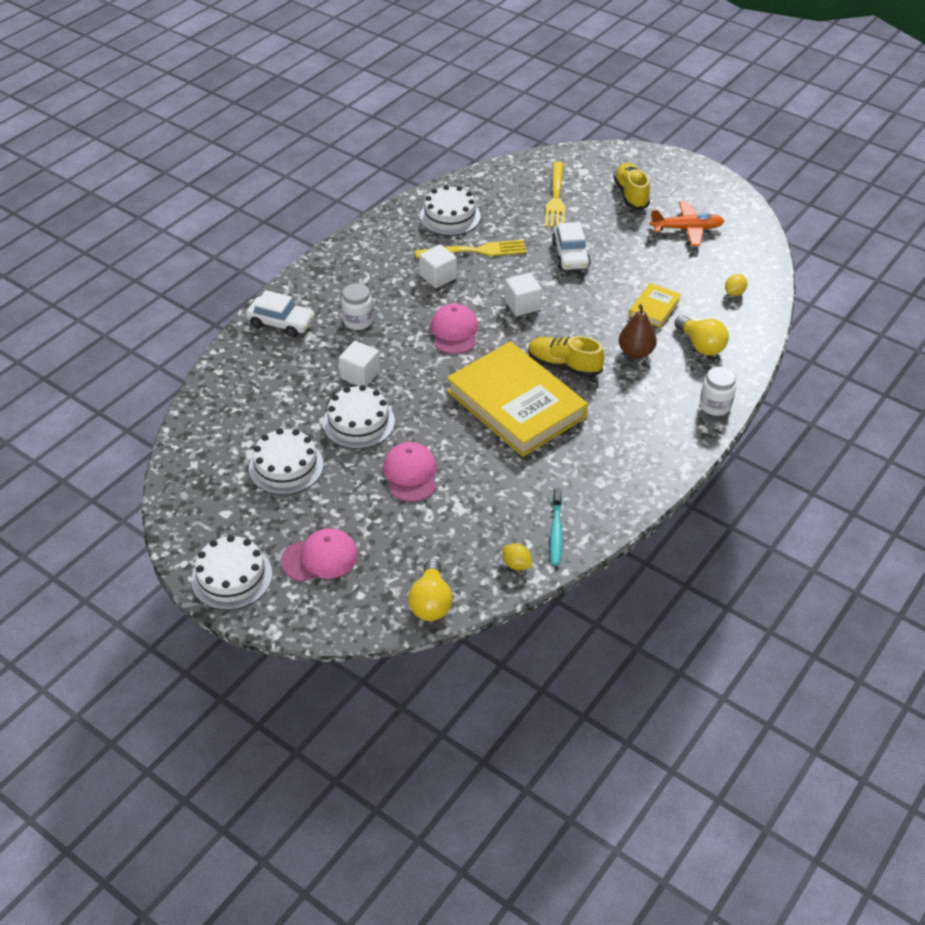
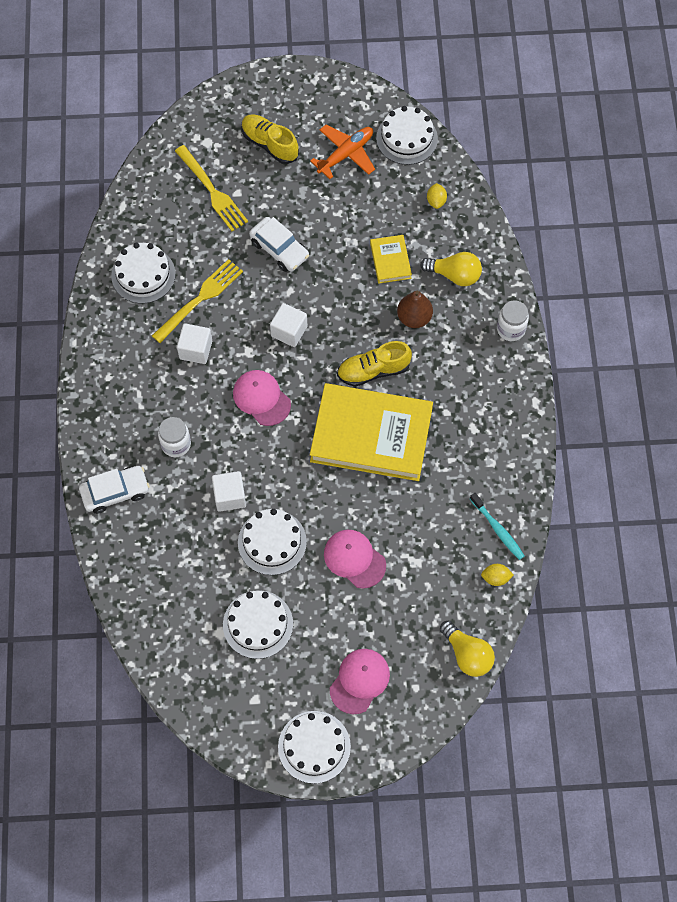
camera: 40 degrees left, 20 degrees up
(749, 244) = (407, 138): none -> white cake

